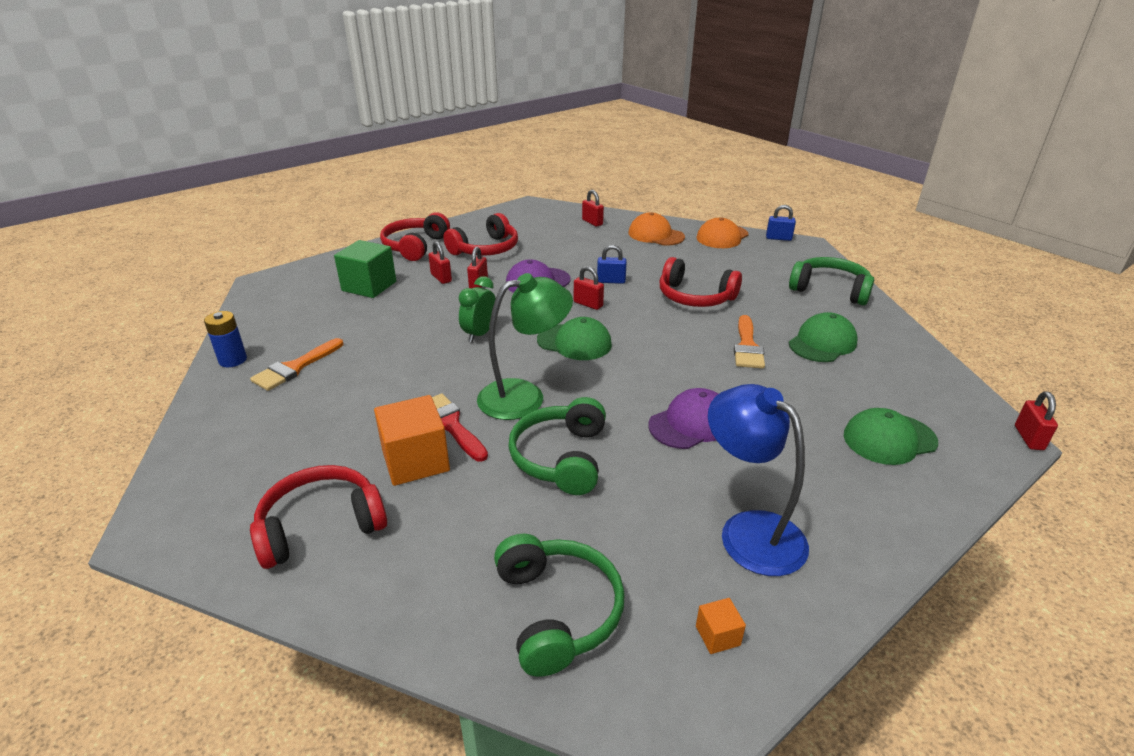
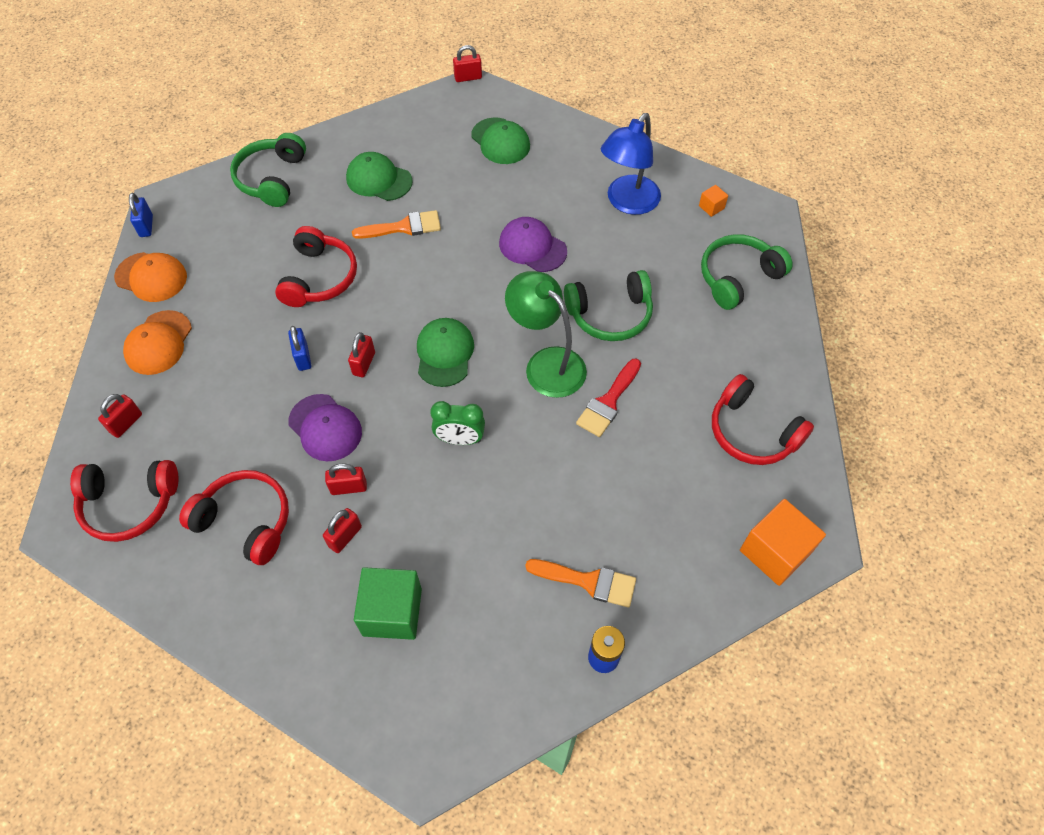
camera: 110 degrees left, 25 degrees up
(415, 246) = (257, 618): red headphones -> red headphones (129, 504)
(415, 461) = (661, 406): orange cube -> orange cube (775, 552)

